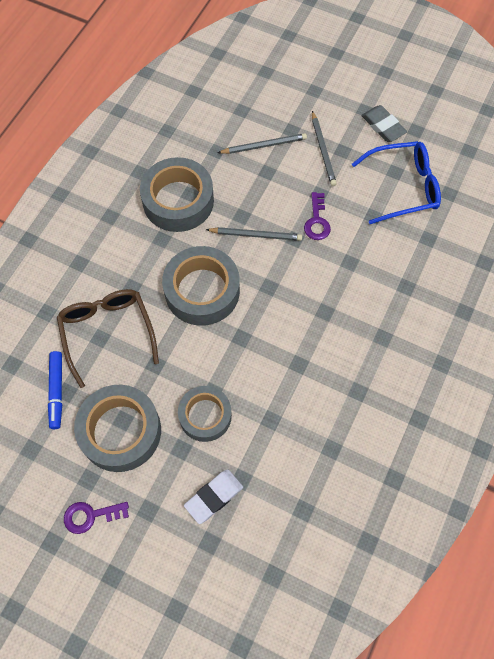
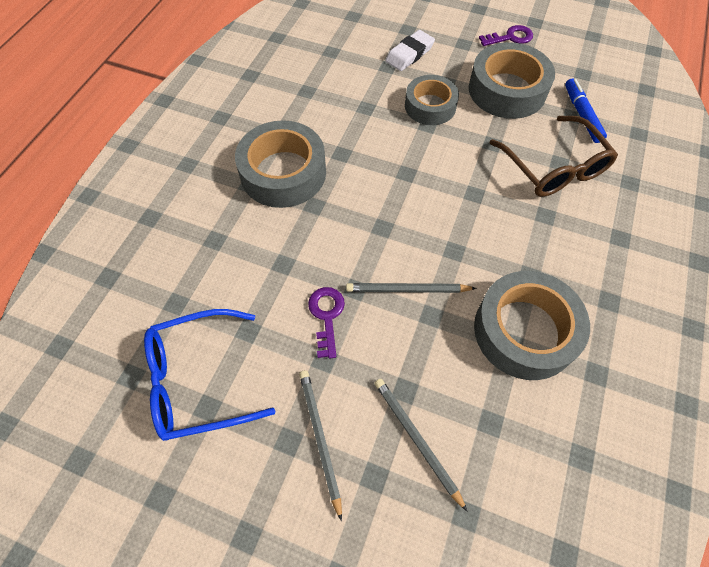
camera: 175 degrees right, 5 degrees down
(202, 291) = (461, 217): grey tape -> grey tape (283, 173)
(264, 145) = (416, 440): grey pencil -> grey pencil turned 75 degrees clockwise
(383, 126) = (216, 500): grey eraser -> none

